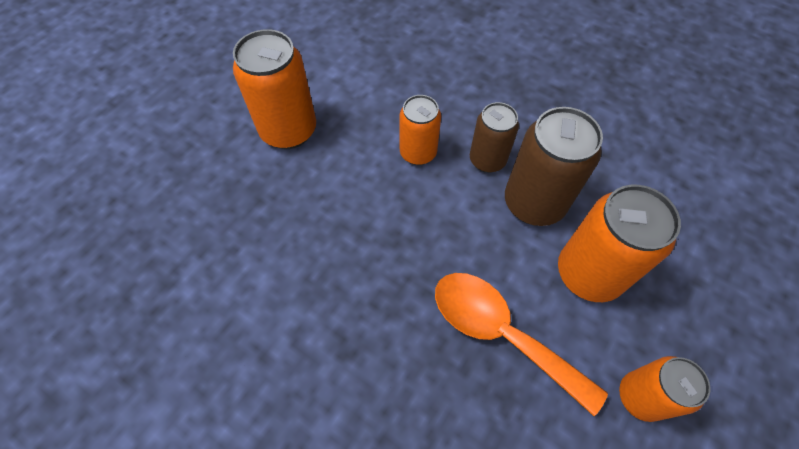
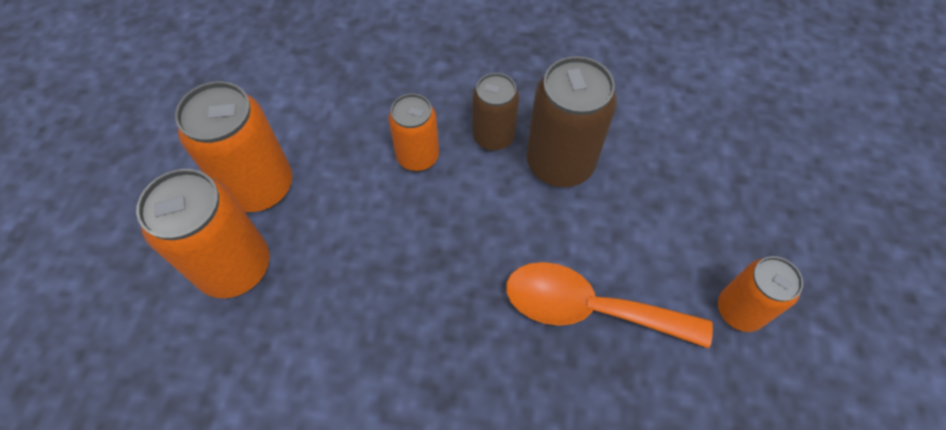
camera: 25 degrees left, 0 degrees up
(588, 273) = (642, 213): orange can -> orange can (235, 267)

